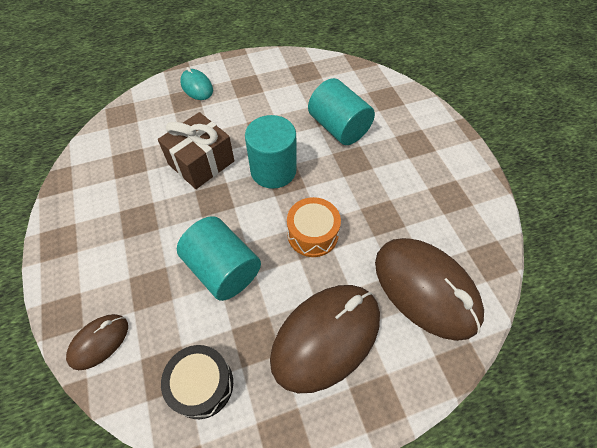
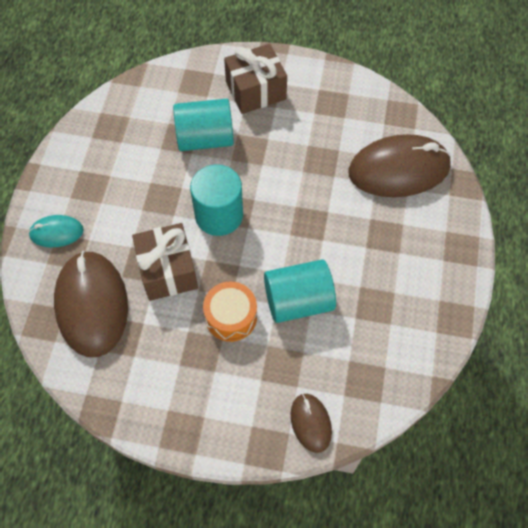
camera: 60 degrees left, 5 degrees up
(202, 385) = (389, 357): black drum -> none
(312, 234) = (305, 218): orange drum -> orange drum (231, 317)
(326, 337) = (399, 255): brown mouse -> brown mouse (92, 305)
(412, 137) = (255, 91): none -> brown gift

